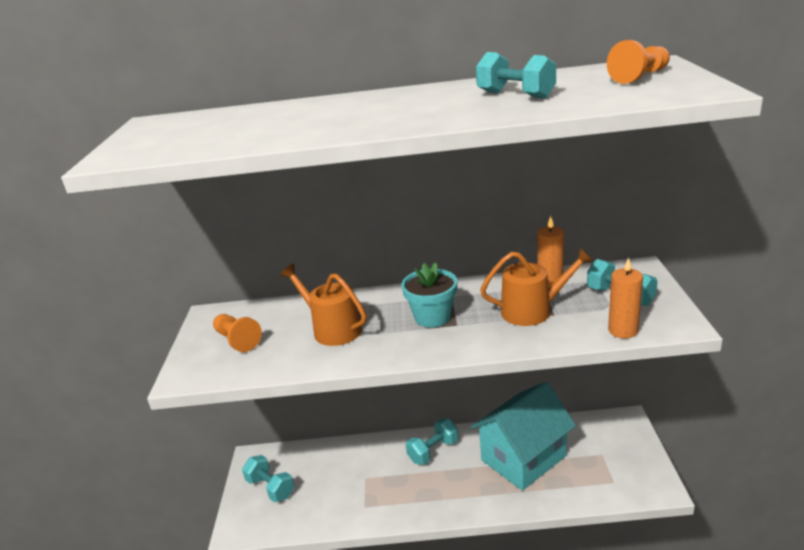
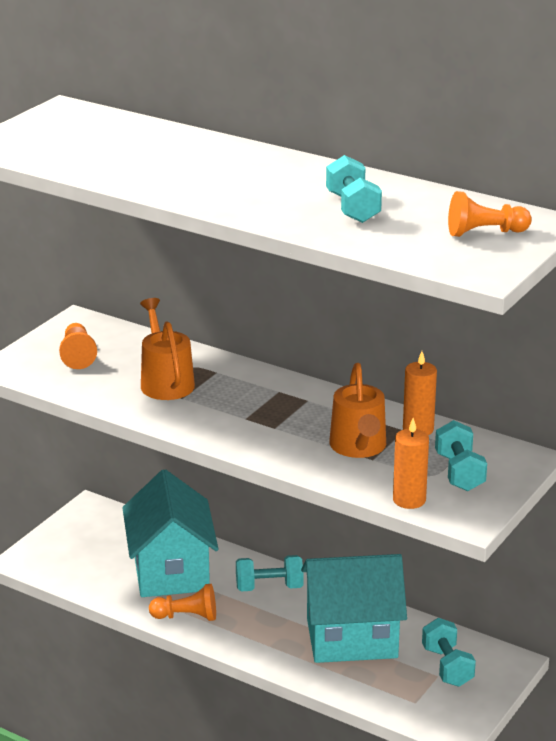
camera: 30 degrees right, 0 degrees up
(270, 488) = (83, 542): turquoise dumbbell -> turquoise dumbbell (447, 666)
(356, 476) = (171, 571): none -> turquoise house
(402, 506) = (187, 616): none -> orange pawn
(432, 317) = (263, 411): turquoise flower pot -> none
(532, 310) = (358, 447): orange watering can -> orange watering can turned 60 degrees clockwise

